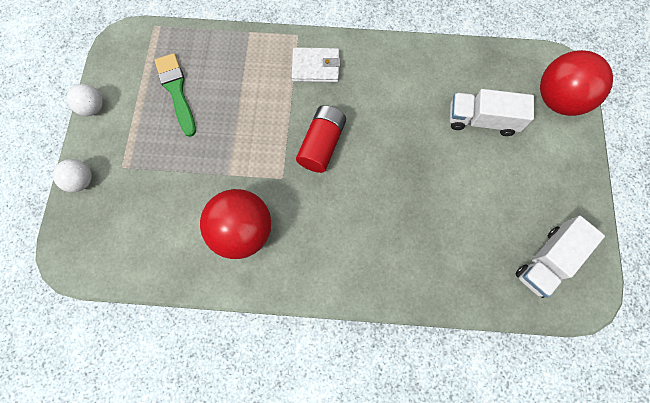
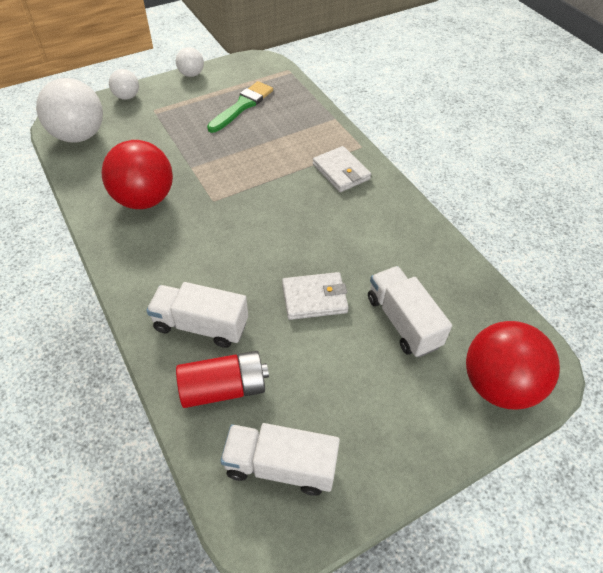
camera: 55 degrees right, 20 degrees down
(109, 250) = (79, 136): none -> white ball
(321, 145) = (267, 211): red battery -> red battery (224, 388)
(407, 253) = (201, 325): none -> white truck
(429, 162) = (314, 298): none -> white wallet

